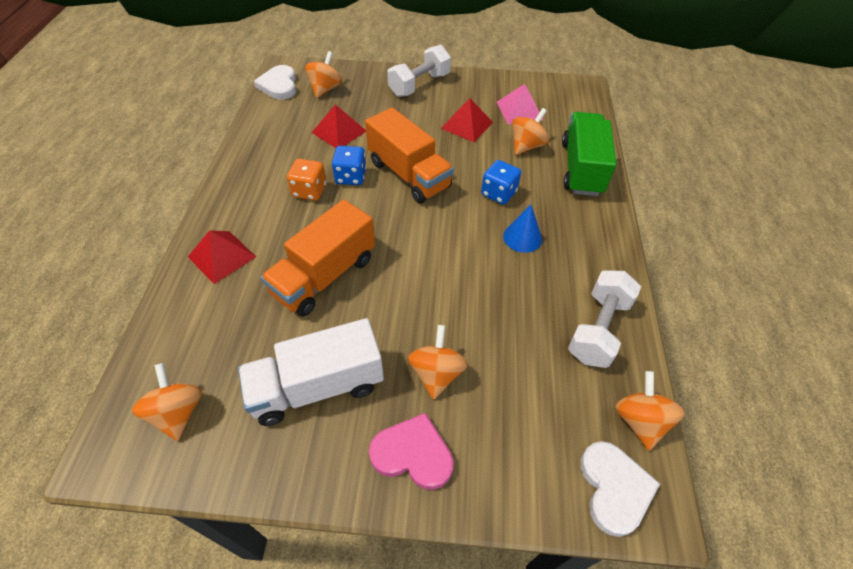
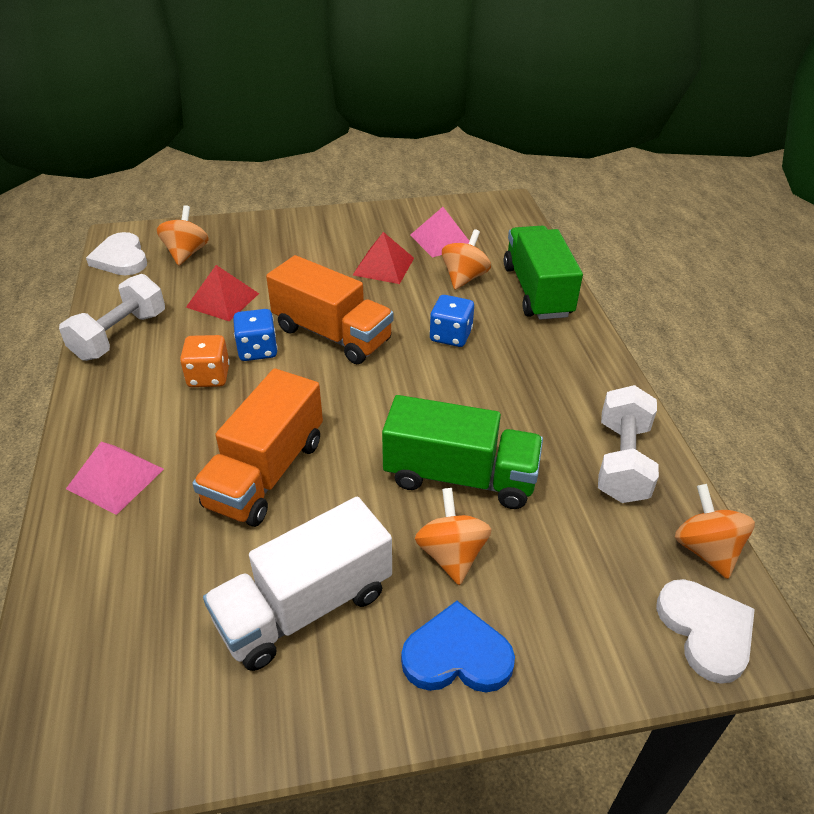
camera: 15 degrees left, 10 degrees down
(178, 412) = (122, 686): orange spinning top -> none
(222, 256) = (115, 478): red pyramid -> pink pyramid
(413, 454) = (457, 655): pink heart -> blue heart
(419, 85) = (307, 230): white dumbbell -> white dumbbell (120, 335)
(465, 312) = (460, 476): none -> green truck
(522, 237) = (497, 379): blue cone -> none

